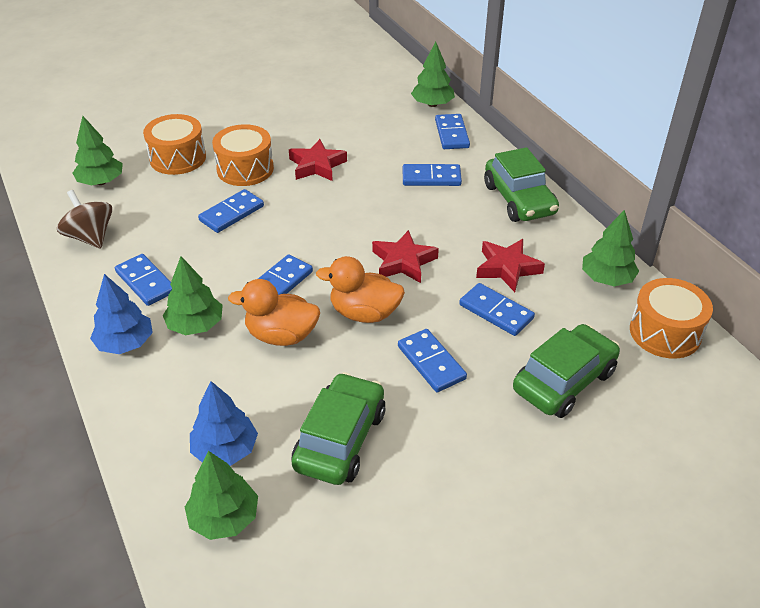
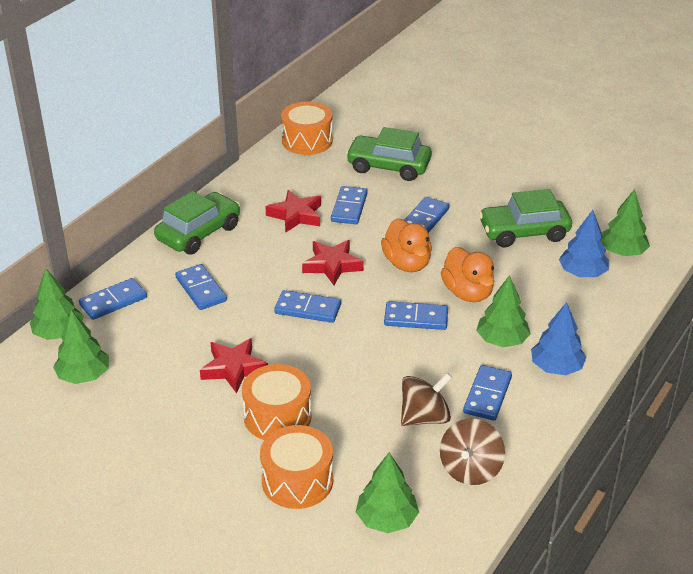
camera: 120 degrees left, 5 degrees down
(164, 237) = (424, 417): none -> brown spinning top
(231, 213) = (354, 390): blue domino -> blue domino (307, 309)
(607, 278) = (270, 172): green tree -> green tree (84, 376)

